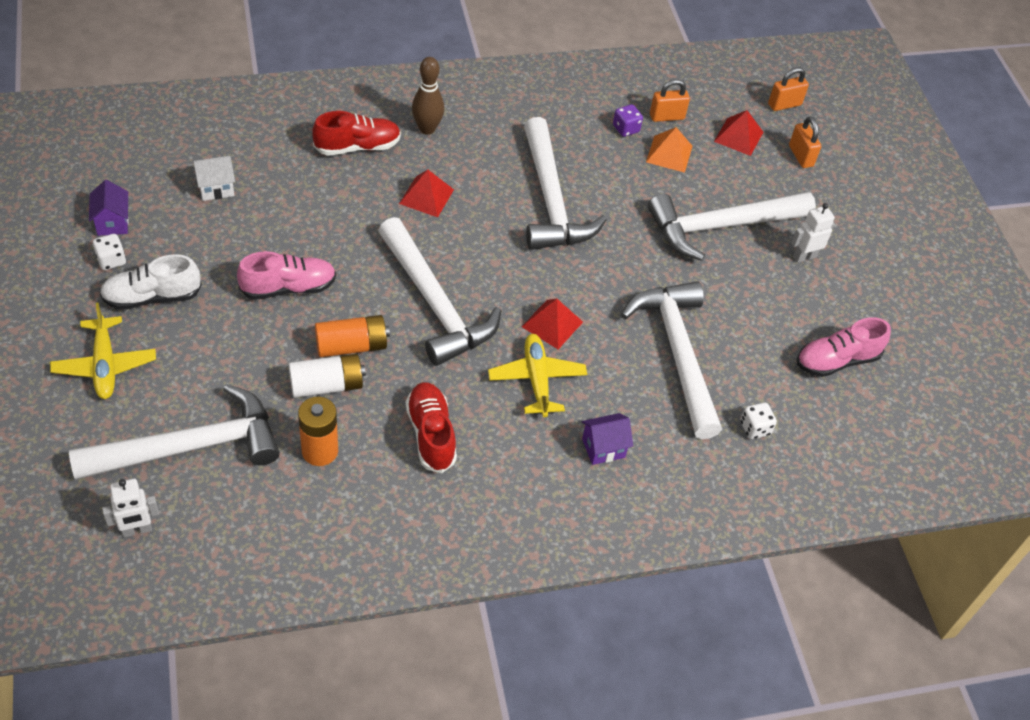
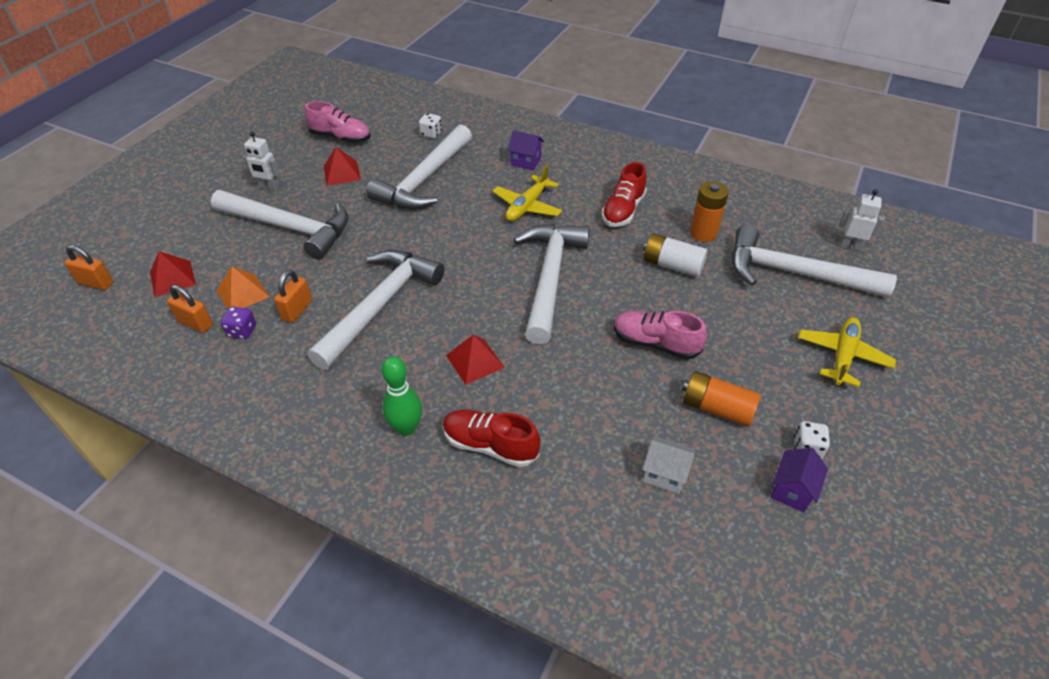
camera: 135 degrees left, 5 degrees down
(152, 297) = (780, 393): white shoe -> none
(351, 346) = (635, 280): orange battery -> orange battery (717, 408)
(427, 129) = (406, 428): brown bowling pin -> green bowling pin
(552, 324) = (482, 229): red pyramid -> red pyramid (342, 173)
(801, 156) = (158, 242): orange padlock -> orange padlock (297, 310)

